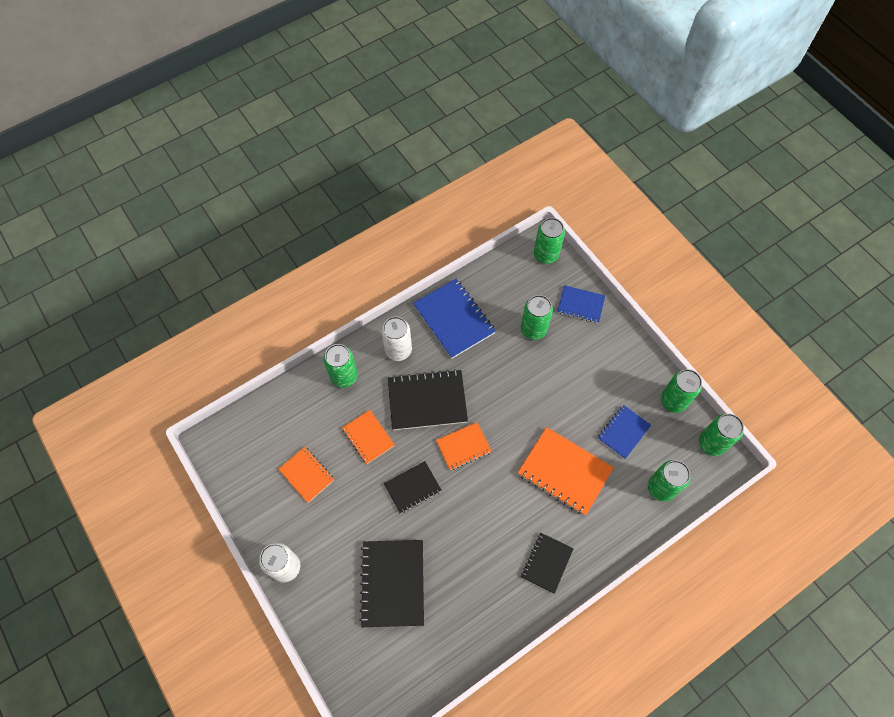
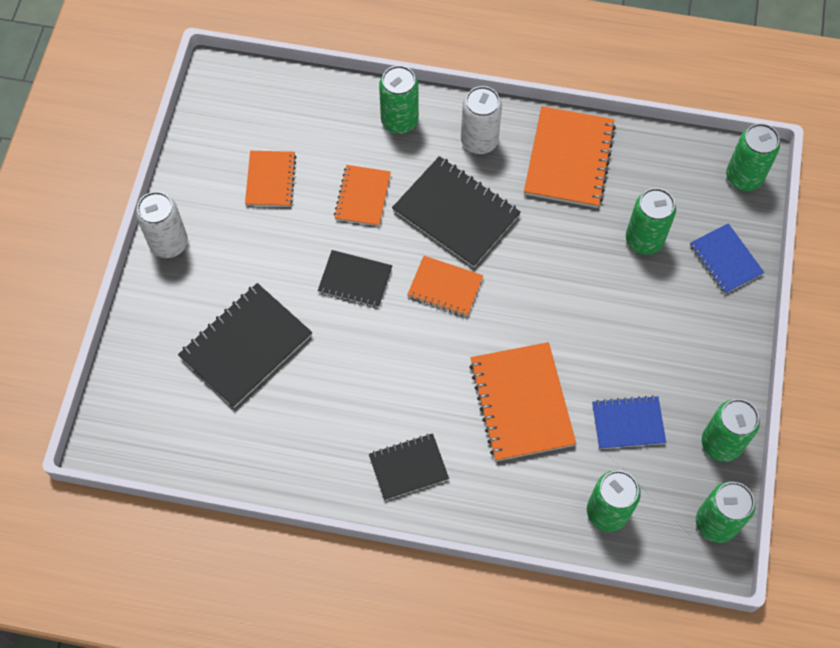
camera: 45 degrees right, 0 degrees up
(453, 319) = (569, 159): blue notebook -> orange notebook

